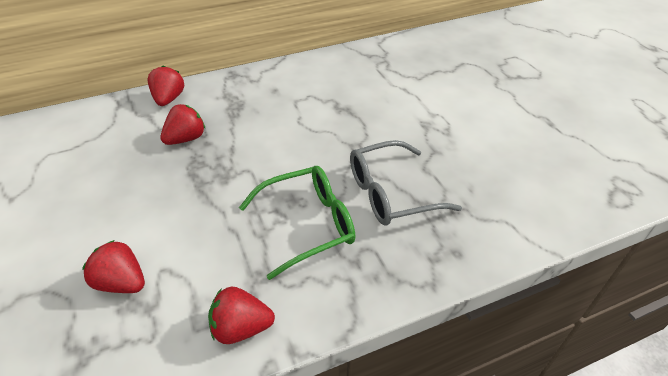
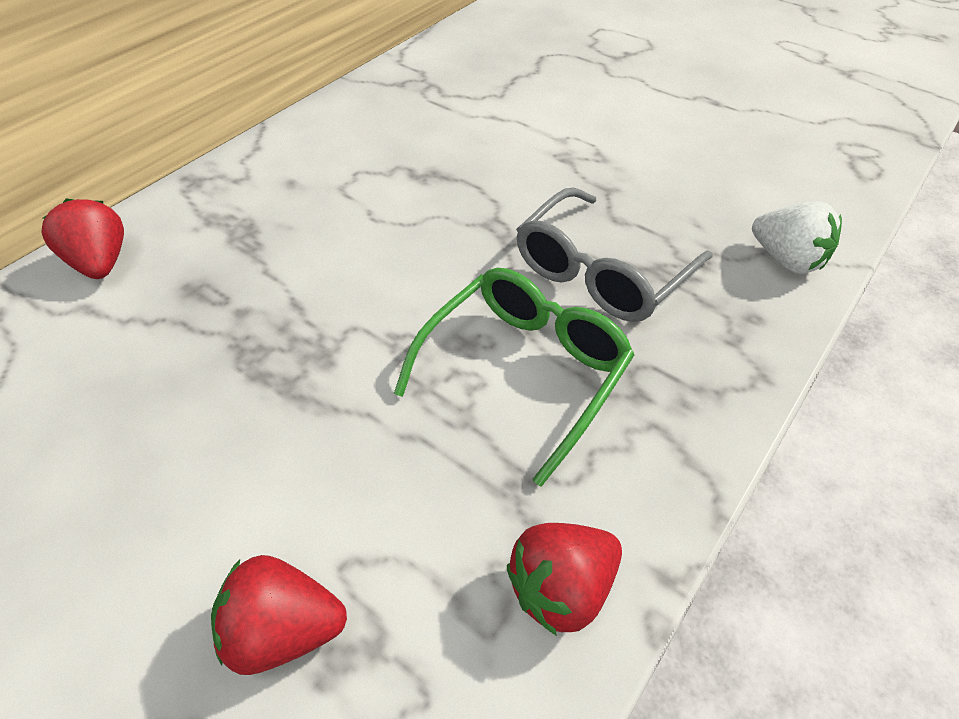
camera: 30 degrees left, 5 degrees up
(186, 139) = (194, 319): red strawberry -> none
(508, 230) = (786, 259): none -> white strawberry

